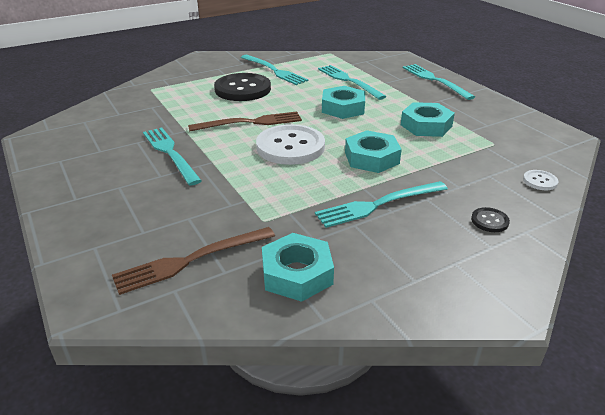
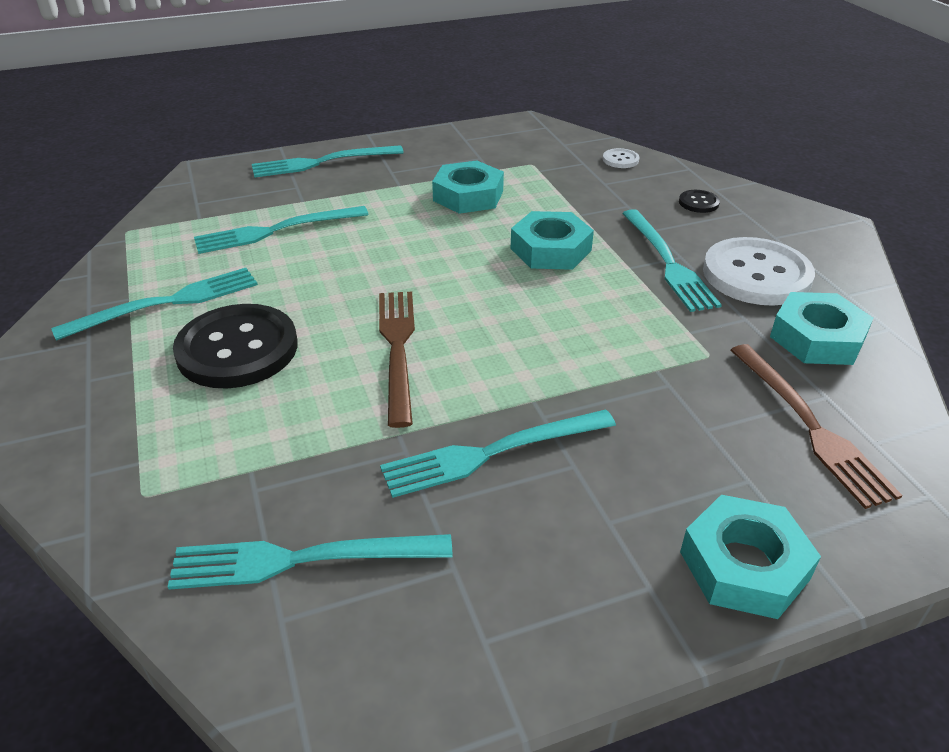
camera: 80 degrees left, 5 degrees up
(112, 120) = (301, 559): none -> turquoise fork
(290, 147) = (501, 313): white button -> white button (756, 275)
(343, 108) = (381, 250): turquoise nut -> turquoise nut (744, 565)

